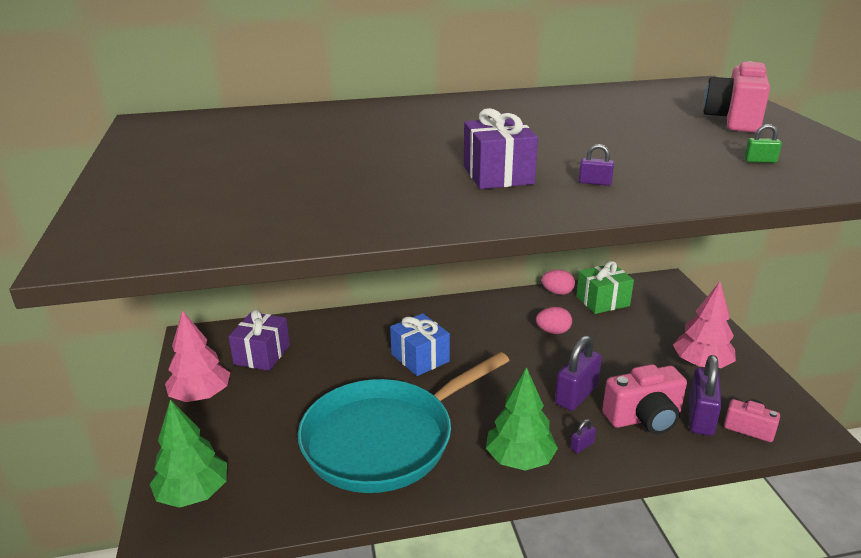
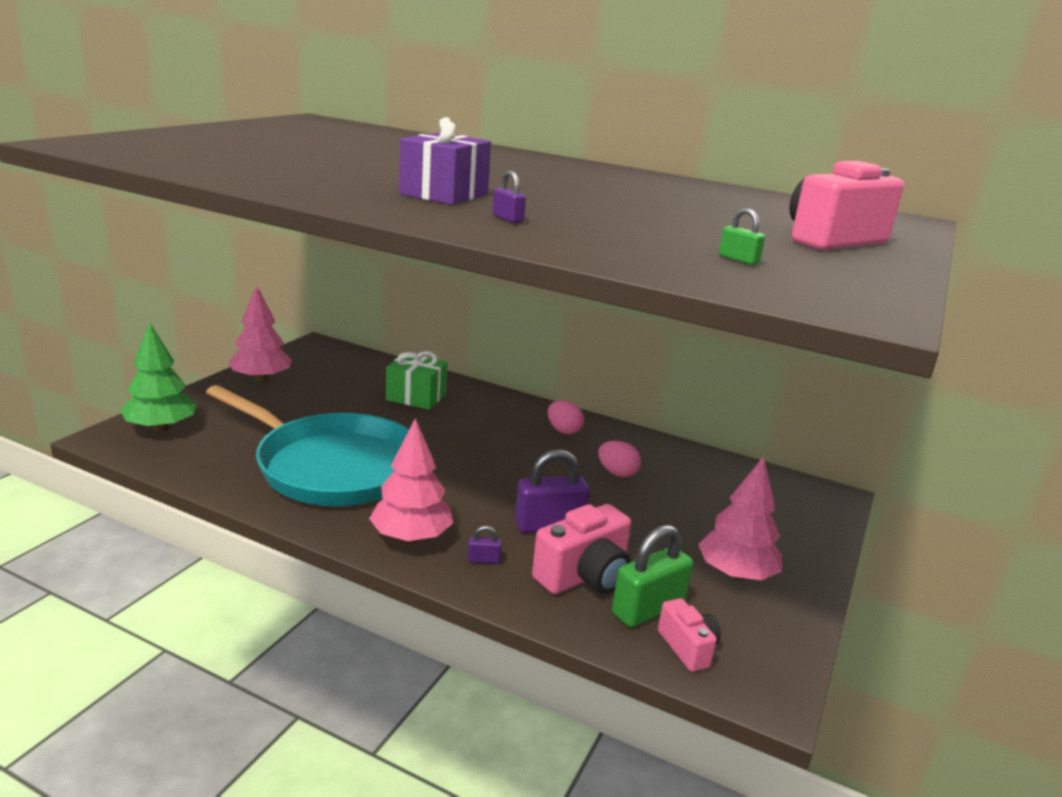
camera: 35 degrees right, 5 degrees down
(262, 354) = (343, 375): purple gift -> none
(384, 439) = (332, 467): turquoise pan -> turquoise pan turned 150 degrees counterclockwise
(420, 358) = (458, 433): blue gift -> none
(520, 459) = (411, 537): green tree -> pink tree
(557, 292) = (680, 449): pink egg -> pink egg (563, 431)
(602, 301) = (718, 476): green gift -> green gift (416, 397)
(644, 418) = (584, 576): pink camera -> pink camera turned 60 degrees counterclockwise
(700, 417) = (648, 609): purple padlock -> green padlock

